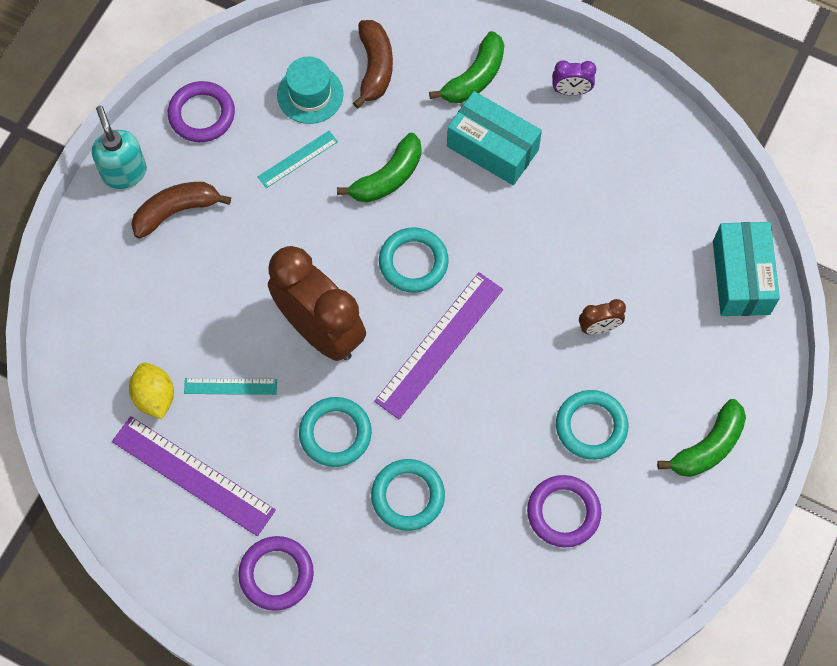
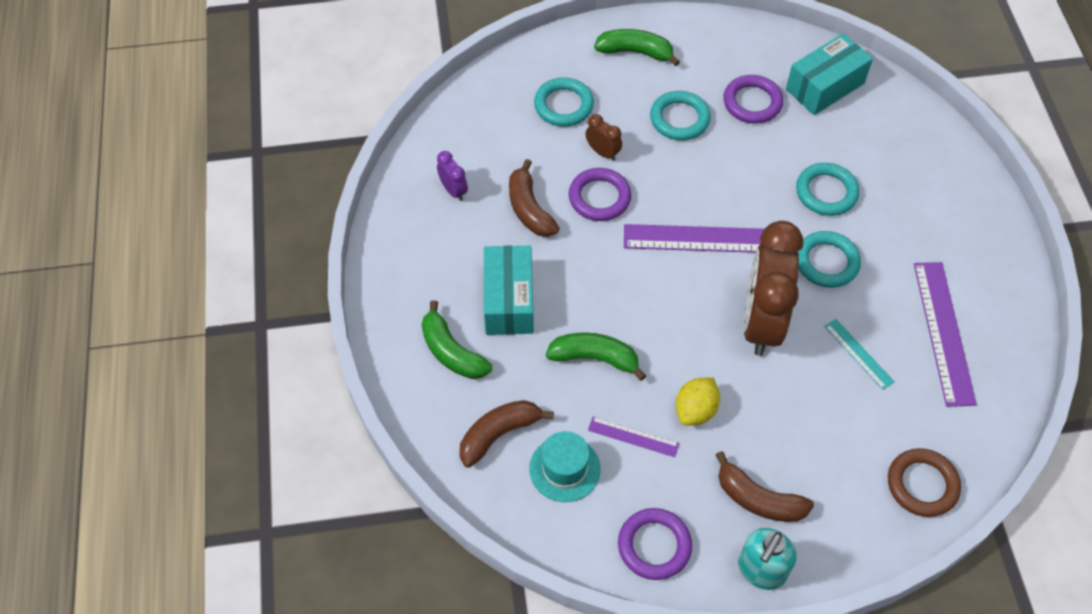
camera: 125 degrees left, 10 degrees down
(88, 340) = (922, 485): none -> brown ring
(154, 397) = (916, 400): yellow lemon -> yellow lemon (695, 410)
(276, 574) = (953, 235): purple ring -> purple ring (599, 197)
(297, 159) = (633, 436): turquoise ruler -> purple ruler
(413, 262) = (652, 295): turquoise ring -> turquoise ring (563, 105)
(475, 77) = (451, 352): green banana -> green banana turned 135 degrees counterclockwise
(571, 91) = (413, 276): purple clock -> purple clock (453, 190)
(578, 223) = (529, 209): none -> brown banana
(741, 277) = (493, 93): turquoise box -> turquoise box (825, 86)

